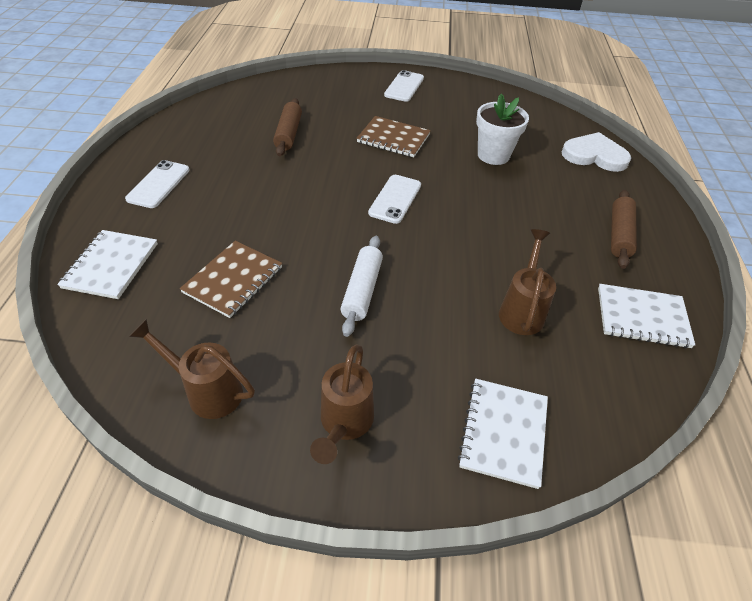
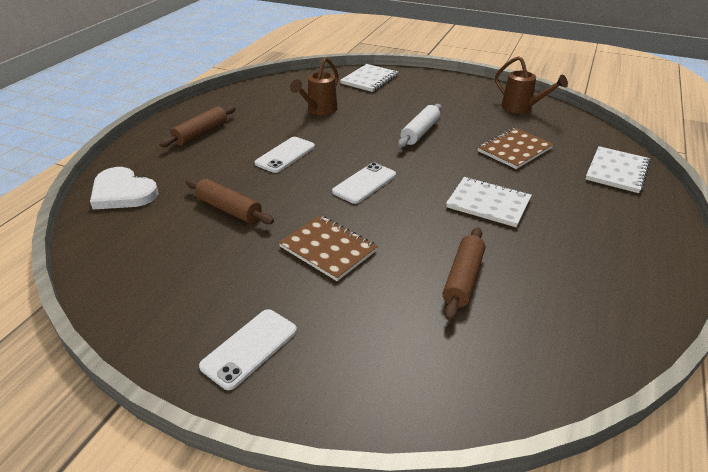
camera: 160 degrees left, 10 degrees down
(159, 184) = (611, 234): white phone -> white phone (285, 155)
(344, 425) = (447, 90): brown watering can -> none
(493, 155) = (229, 209): white flower pot -> brown rolling pin
(642, 317) = (249, 99): white notebook -> white notebook (488, 203)

